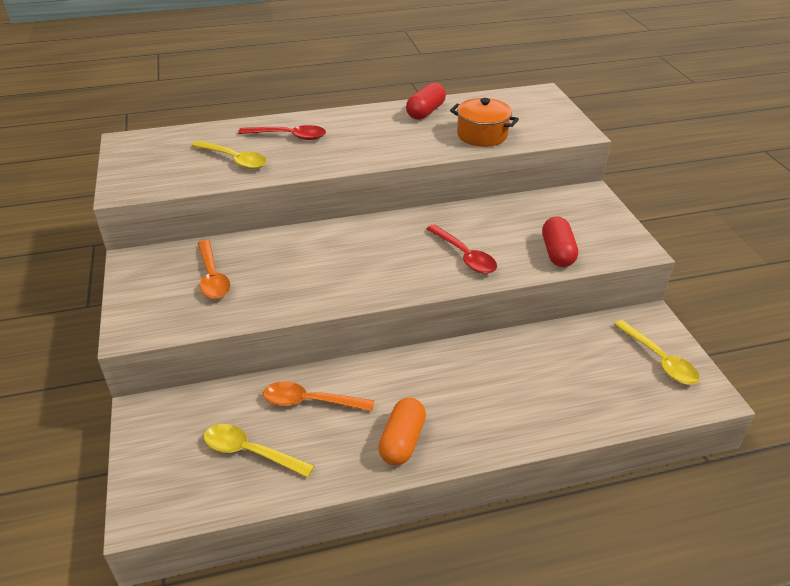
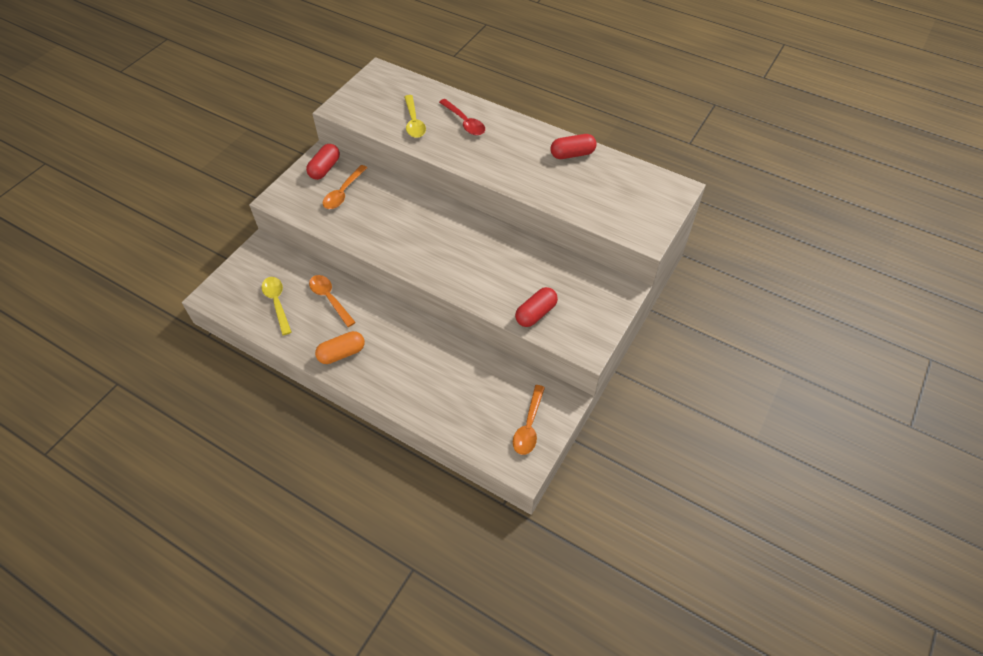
camera: 45 degrees right, 15 degrees up
(155, 269) = (325, 168): none -> red capsule
(464, 256) = (480, 274): red spoon -> none
(482, 135) = (579, 197): orange pot -> none
(659, 360) = (529, 426): yellow spoon -> orange spoon

